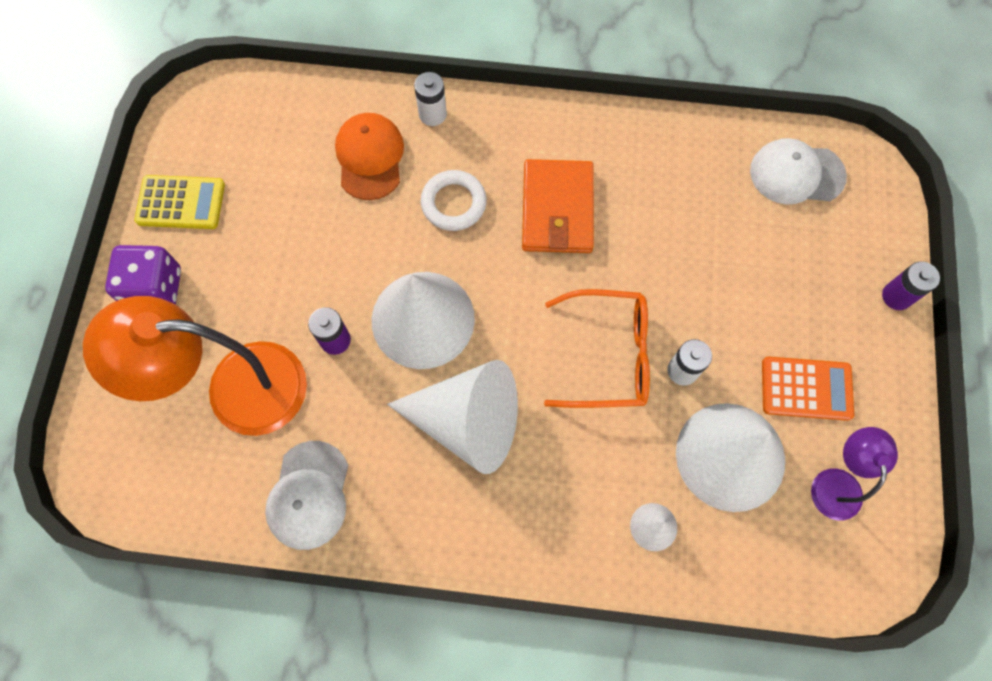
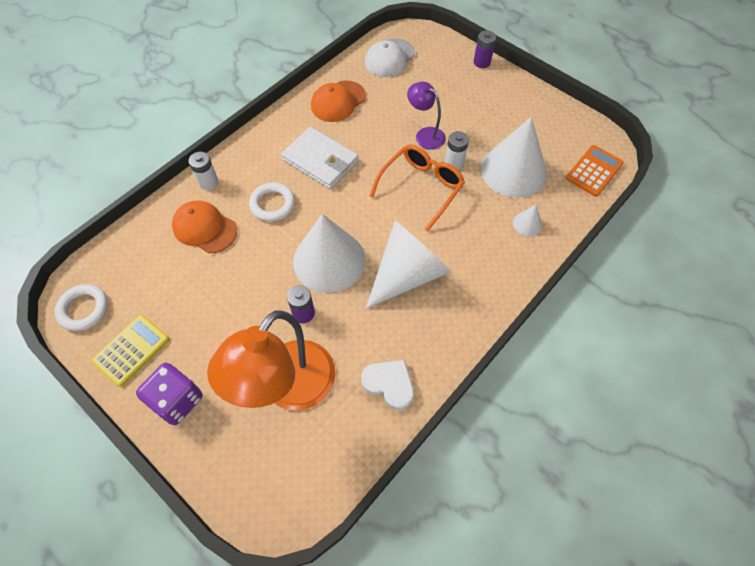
camera: 55 degrees left, 10 degrees down
(195, 122) = (84, 309): none -> white ring
(309, 495) = (389, 384): white cap -> white heart
(557, 209) = (320, 161): orange wallet -> white wallet
(667, 164) = (338, 101): none -> orange cap
(806, 388) = (501, 121): orange calculator -> orange calculator (594, 171)
(836, 482) = (555, 138): purple lamp -> purple lamp (425, 135)

